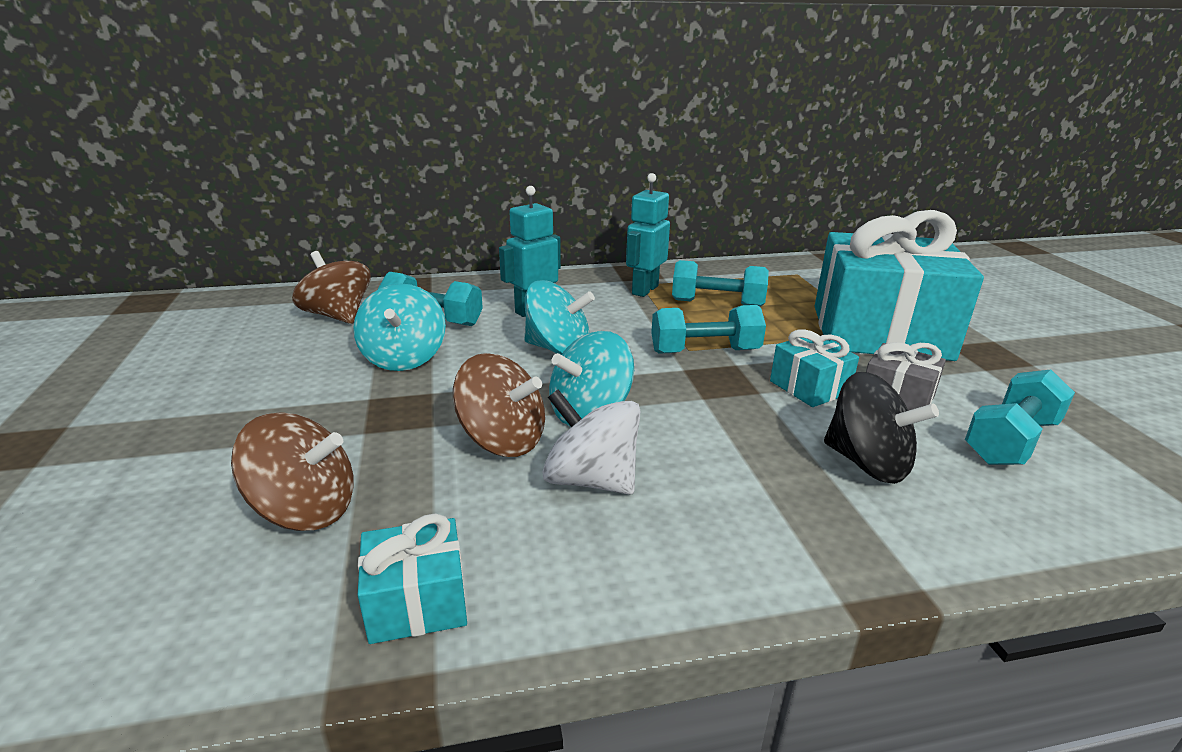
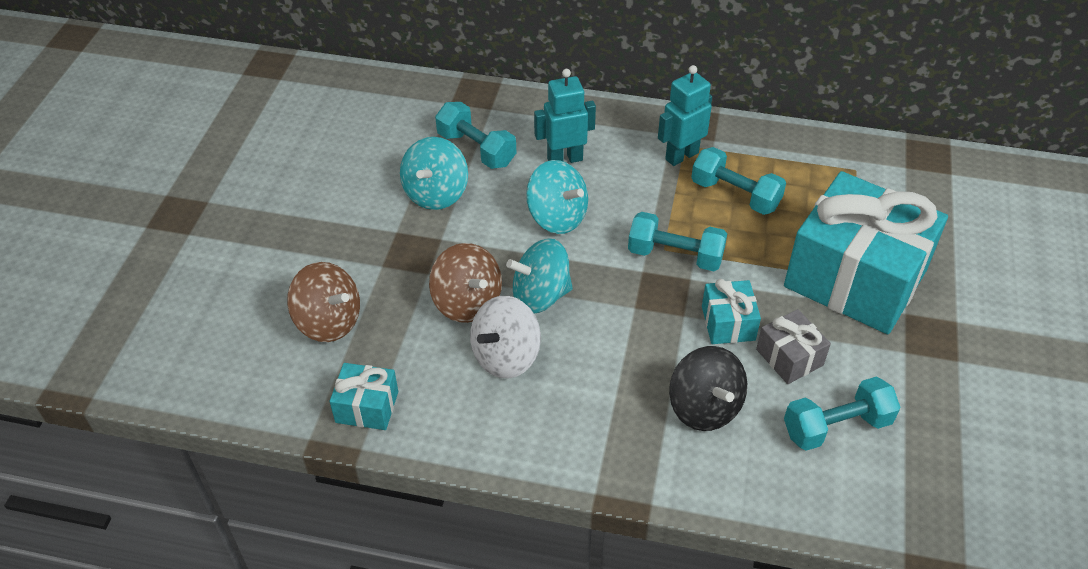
camera: 25 degrees right, 20 degrees up
(338, 316) = (405, 123): brown spinning top -> none
(591, 479) = (506, 356): white spinning top -> white spinning top turned 105 degrees counterclockwise

